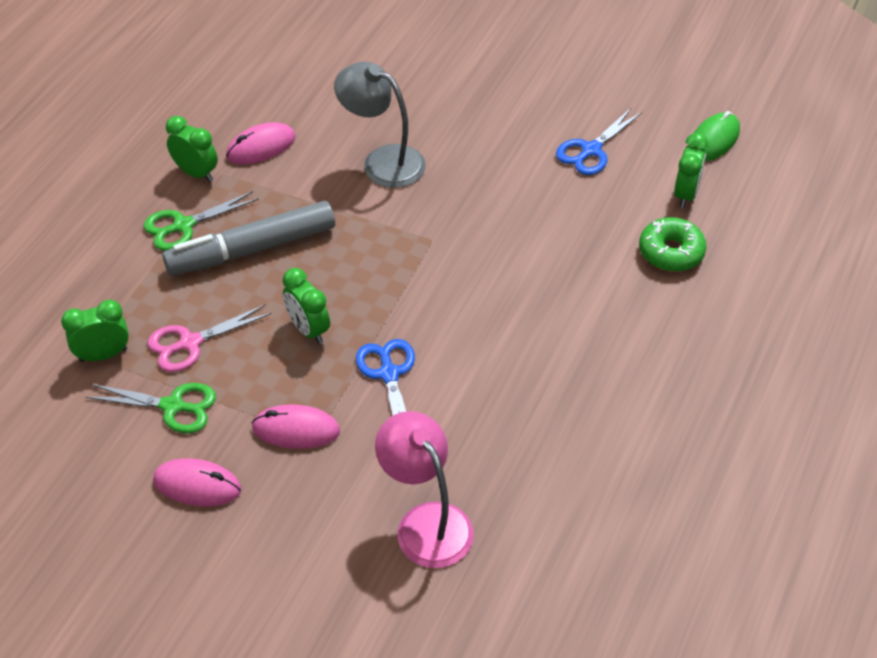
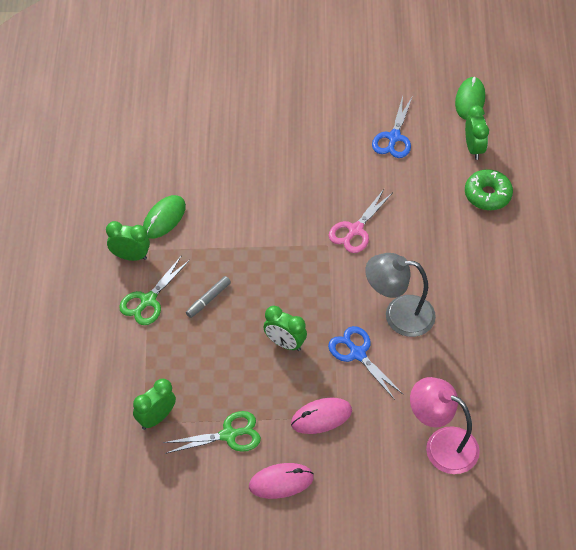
camera: 25 degrees left, 5 degrees up
(190, 343) = (211, 385): pink scissors -> pink scissors (355, 230)
(252, 249) = (208, 299): grey marker -> grey marker, size x0.44
(261, 147) = (164, 218): pink mouse -> green mouse
(382, 161) = (257, 198): grey lamp -> grey lamp (398, 315)

